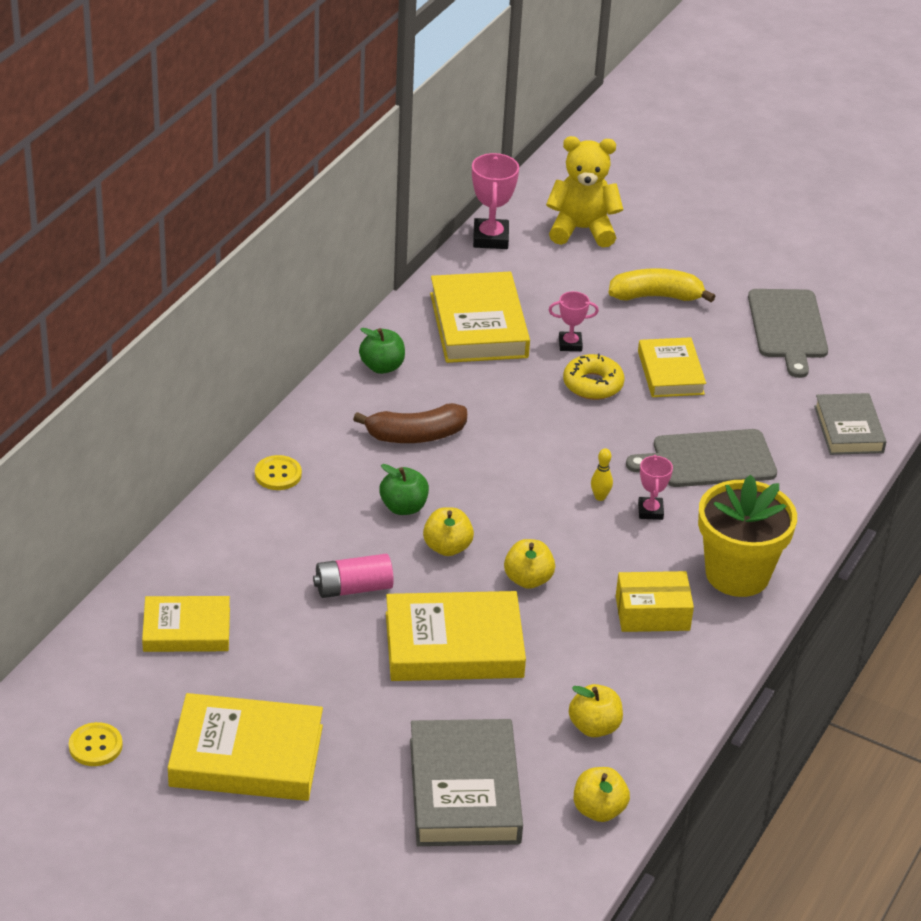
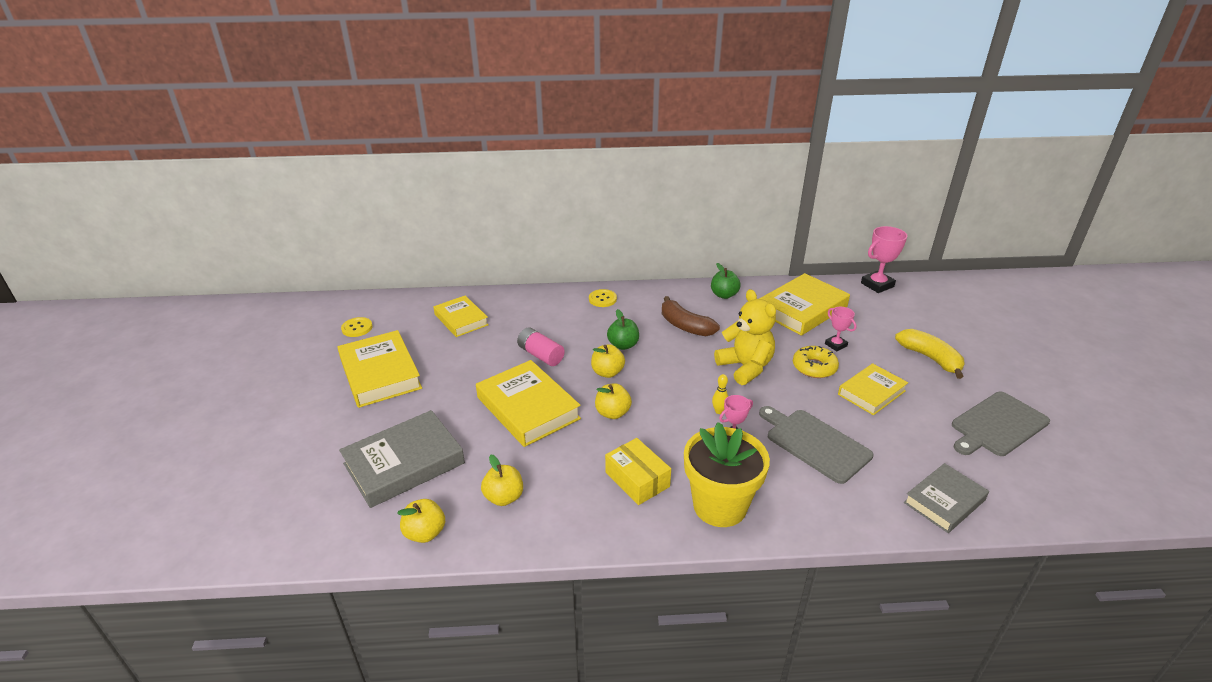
camera: 60 degrees right, 5 degrees down
(582, 230) = (938, 309): yellow teddy bear -> yellow teddy bear (745, 367)

